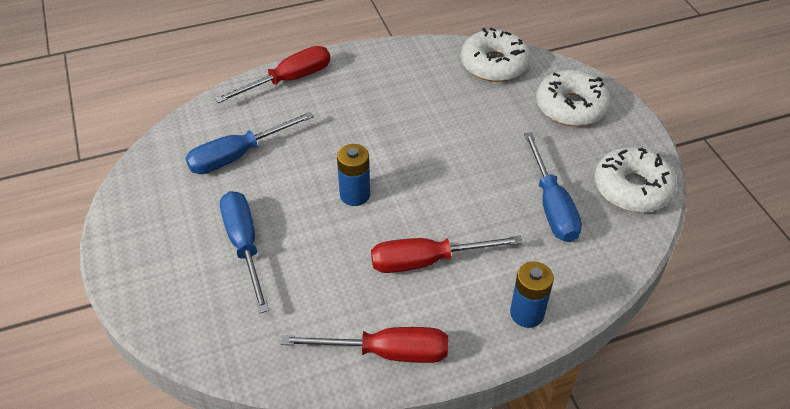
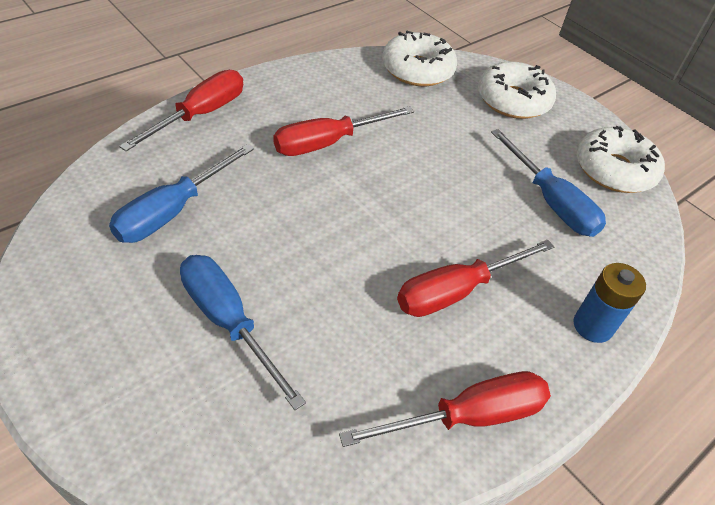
camera: 25 degrees left, 0 degrees up
(355, 195) = (338, 231): blue battery -> none
(381, 120) = (328, 143): none -> red screwdriver

